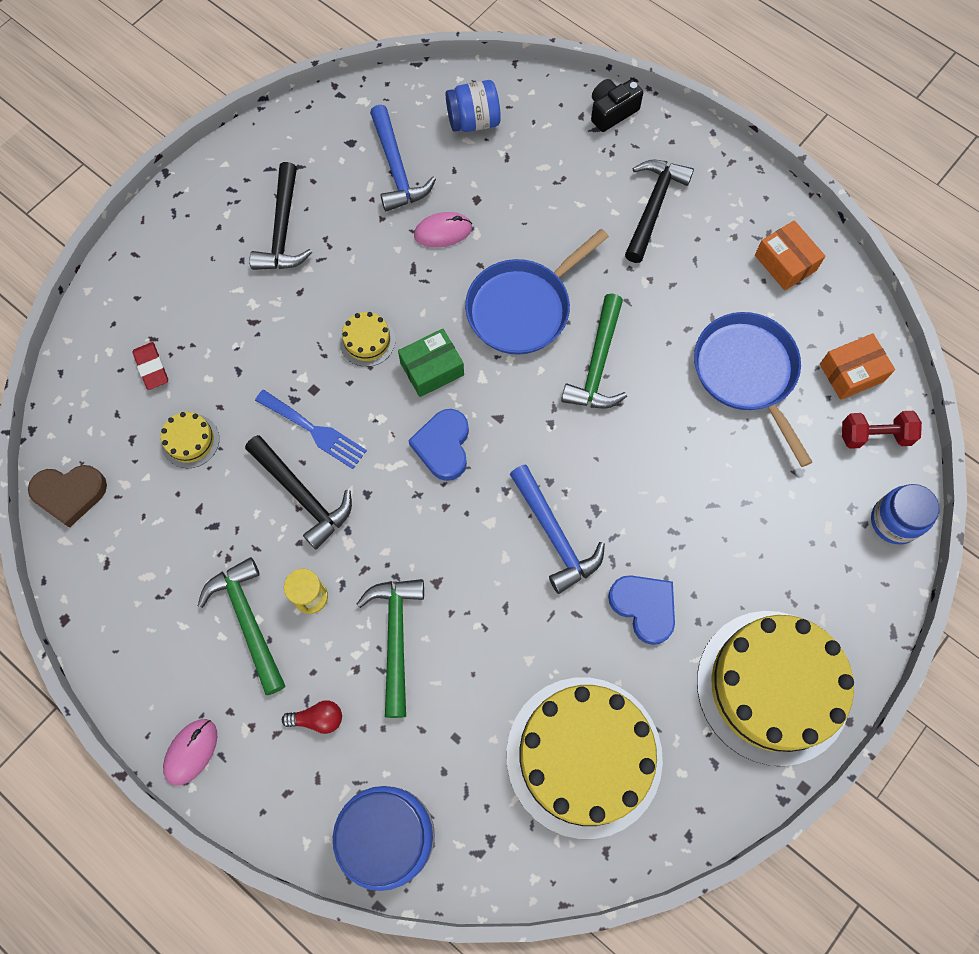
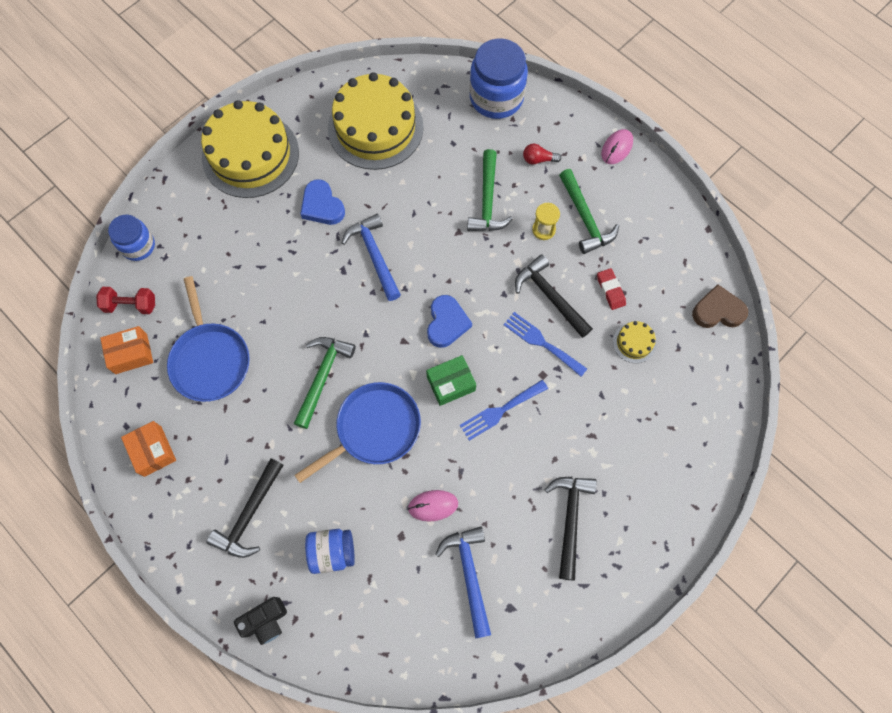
camera: 175 degrees left, 0 degrees up
(152, 368) = (669, 403): red eraser -> red eraser (610, 290)
(367, 341) = (500, 411): yellow cake -> blue fork
(473, 121) = (395, 622): blue jar -> blue jar (332, 552)

